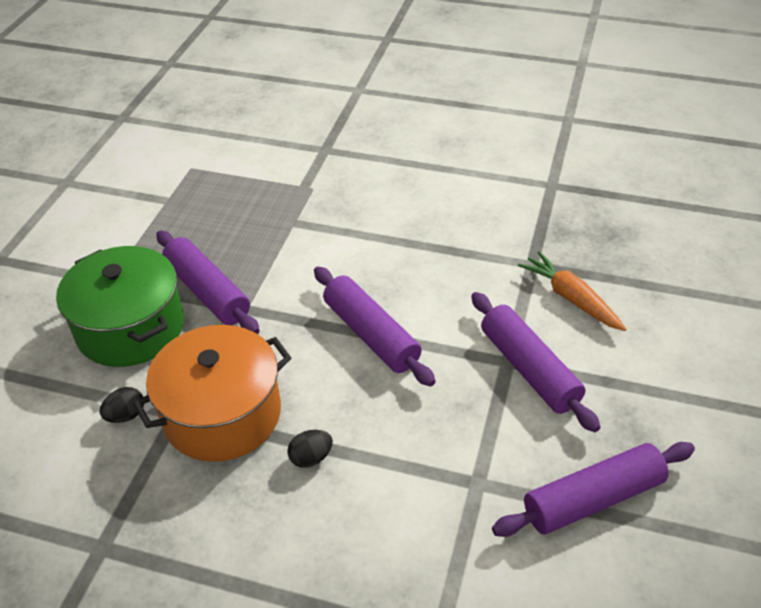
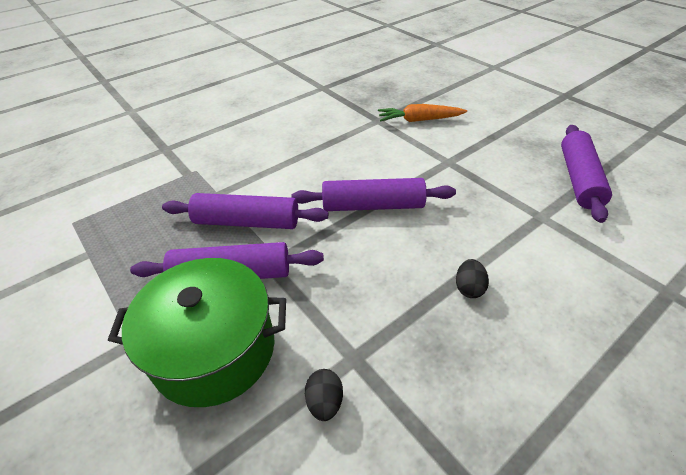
camera: 55 degrees left, 0 degrees up
(222, 414) = (382, 324): orange pot -> none
(529, 369) = (462, 157): purple rolling pin -> purple rolling pin (247, 222)

